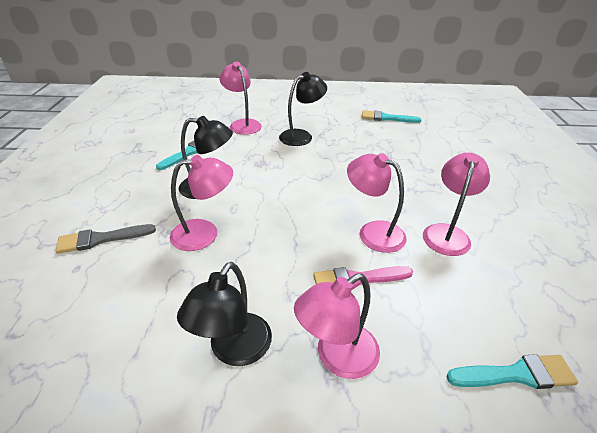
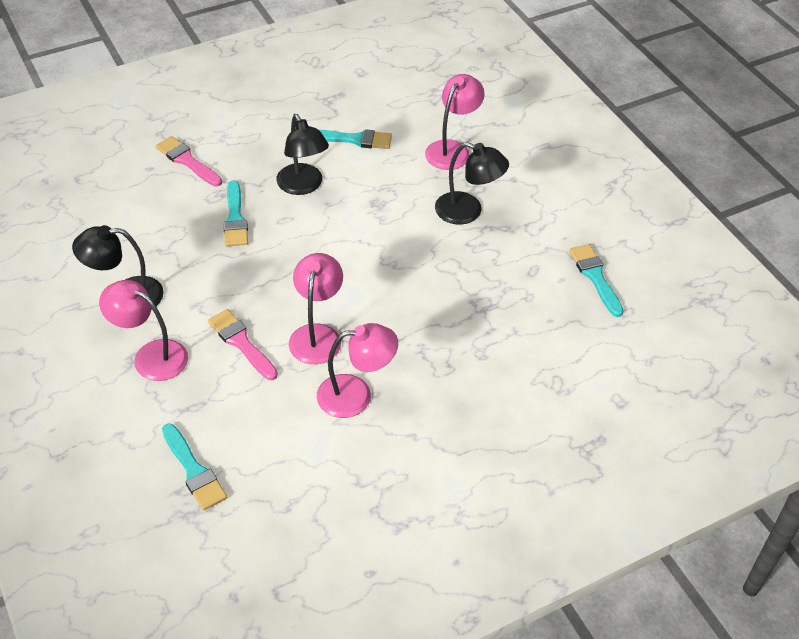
camera: 60 degrees right, 10 degrees up
(101, 239) = (187, 161): grey brush -> pink brush
(205, 233) = (235, 218): pink lamp -> turquoise brush

